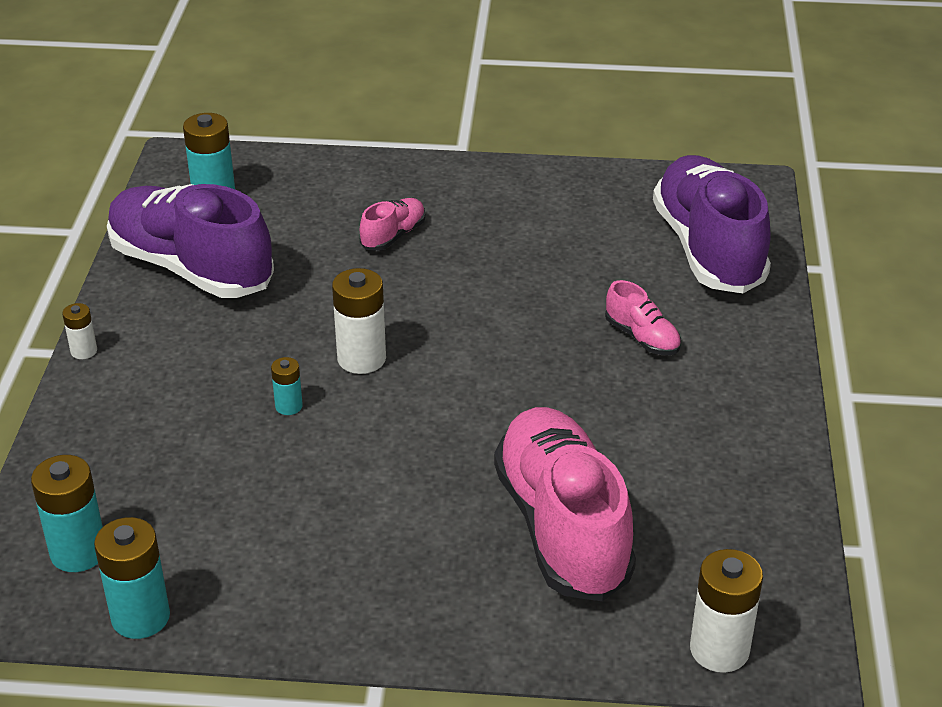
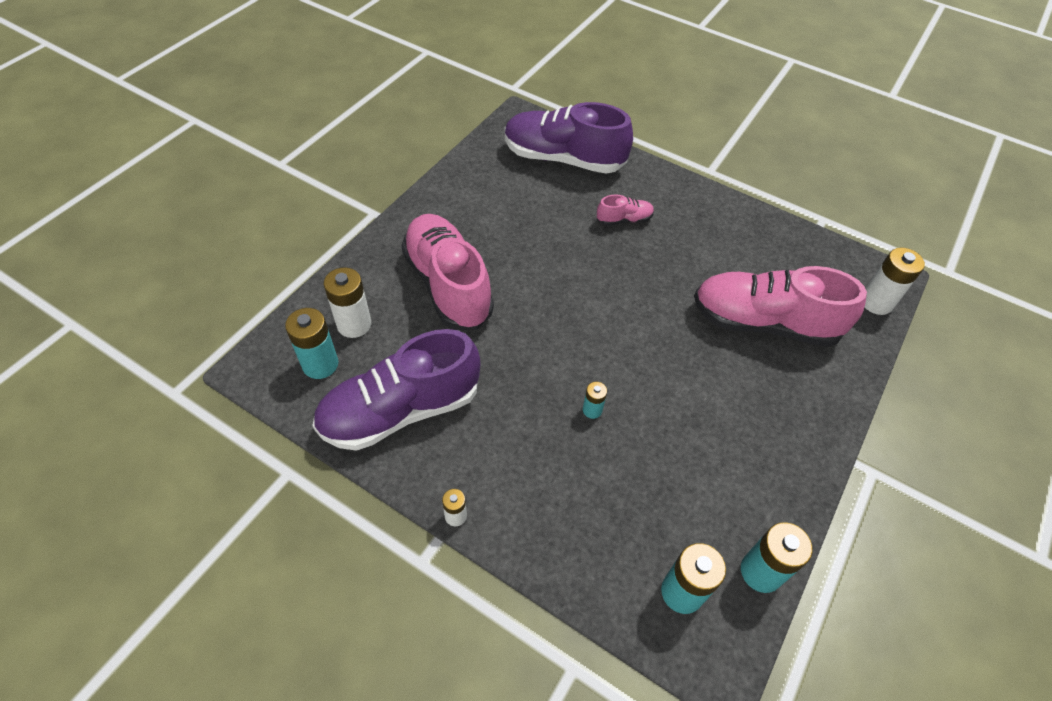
camera: 65 degrees left, 15 degrees up
(361, 358) = (566, 353): white battery -> white battery (354, 324)
(393, 236) = (448, 285): pink shoe -> pink shoe, size x2.28

